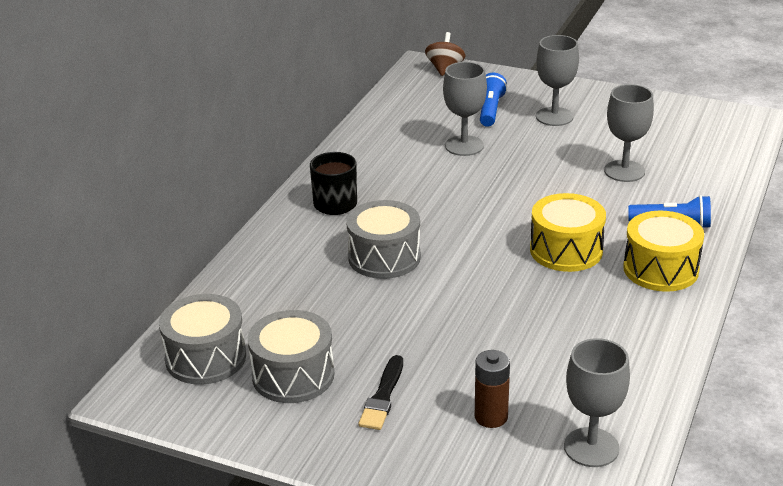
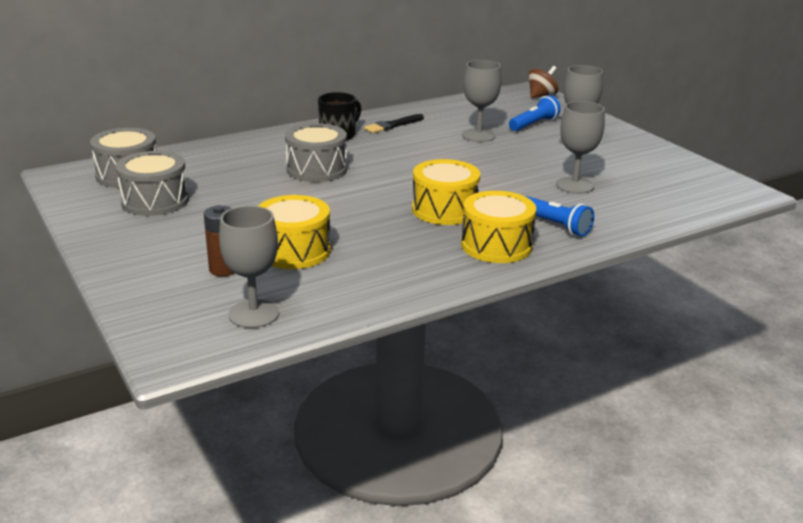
camera: 35 degrees right, 5 degrees down
(383, 396) = (182, 231): black brush -> black brush (392, 125)
(516, 363) = (294, 251): none -> yellow drum

